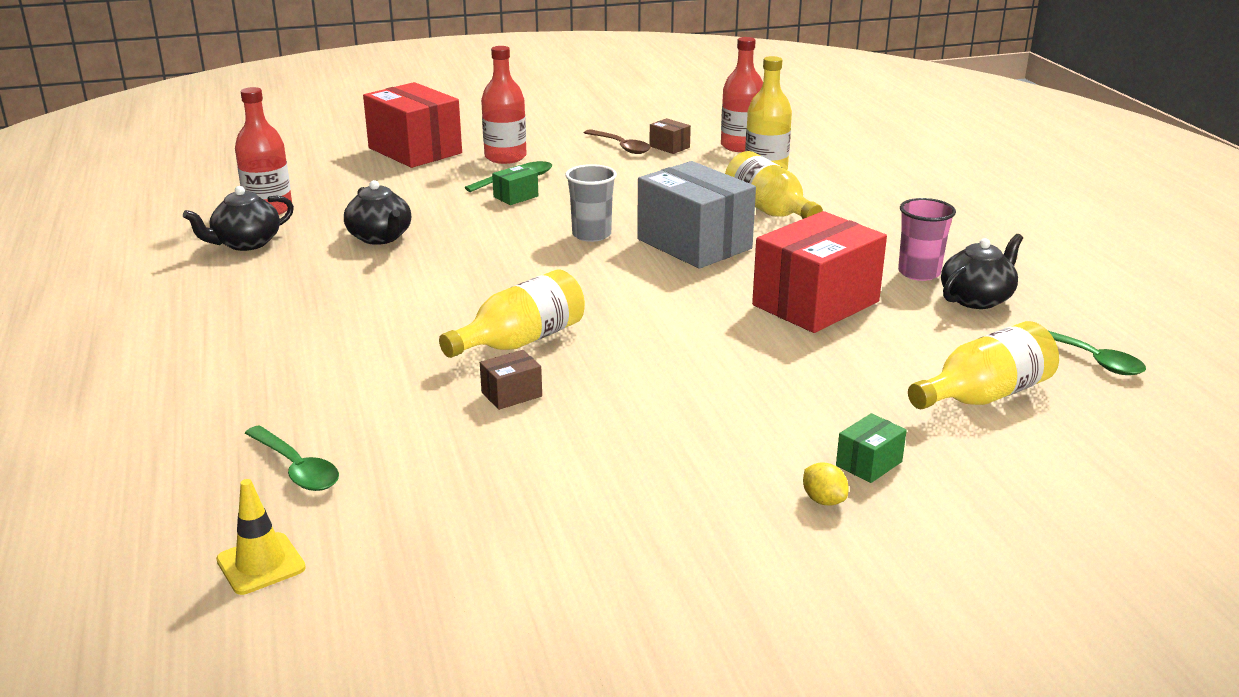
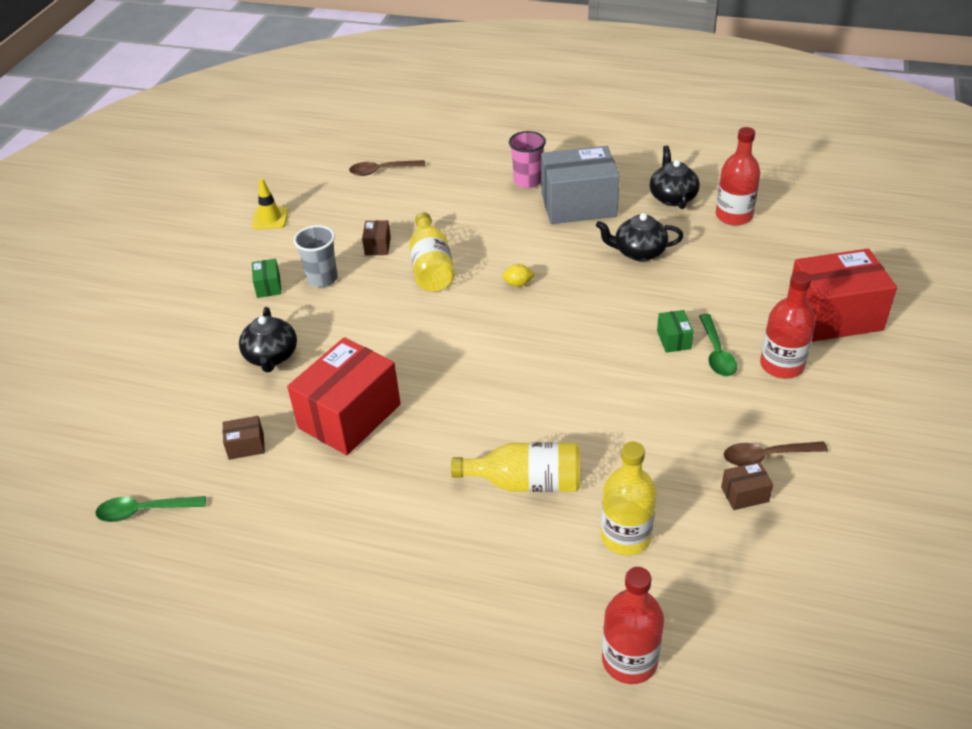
camera: 125 degrees right, 15 degrees up
(261, 564) = (324, 152): yellow traffic cone -> yellow traffic cone (270, 218)
(296, 468) = (382, 171): green spoon -> brown spoon
(591, 235) = (562, 353): grey cup -> grey cup (322, 279)
(694, 244) = (498, 401): grey box -> grey box (578, 205)
(741, 146) = (712, 556): red bottle -> red bottle (629, 660)
(815, 303) = (349, 416): red box -> red box turned 45 degrees clockwise
(823, 500) = (179, 309): yellow lemon -> yellow lemon (518, 284)
(869, 463) = (183, 340): green box -> green box (268, 286)
(919, 273) = (334, 506): pink cup -> pink cup (527, 181)
(935, 341) = (246, 446): none -> brown box
(977, 299) = (267, 511): black teapot -> black teapot (271, 356)
(984, 395) = (175, 426): yellow bottle -> none

